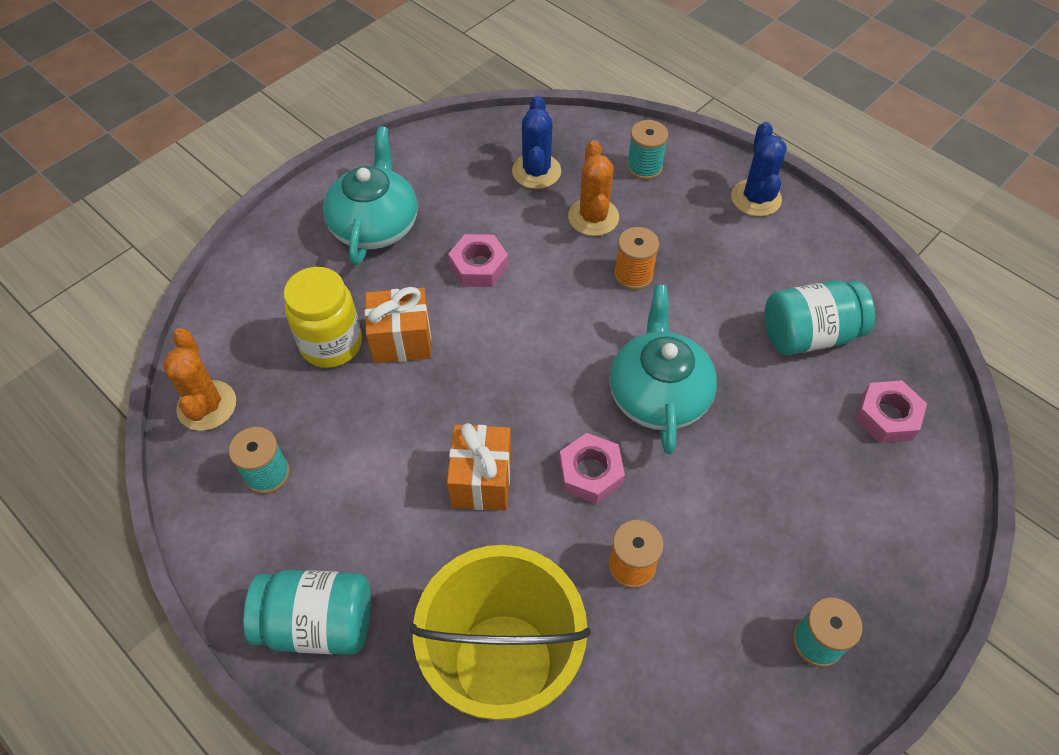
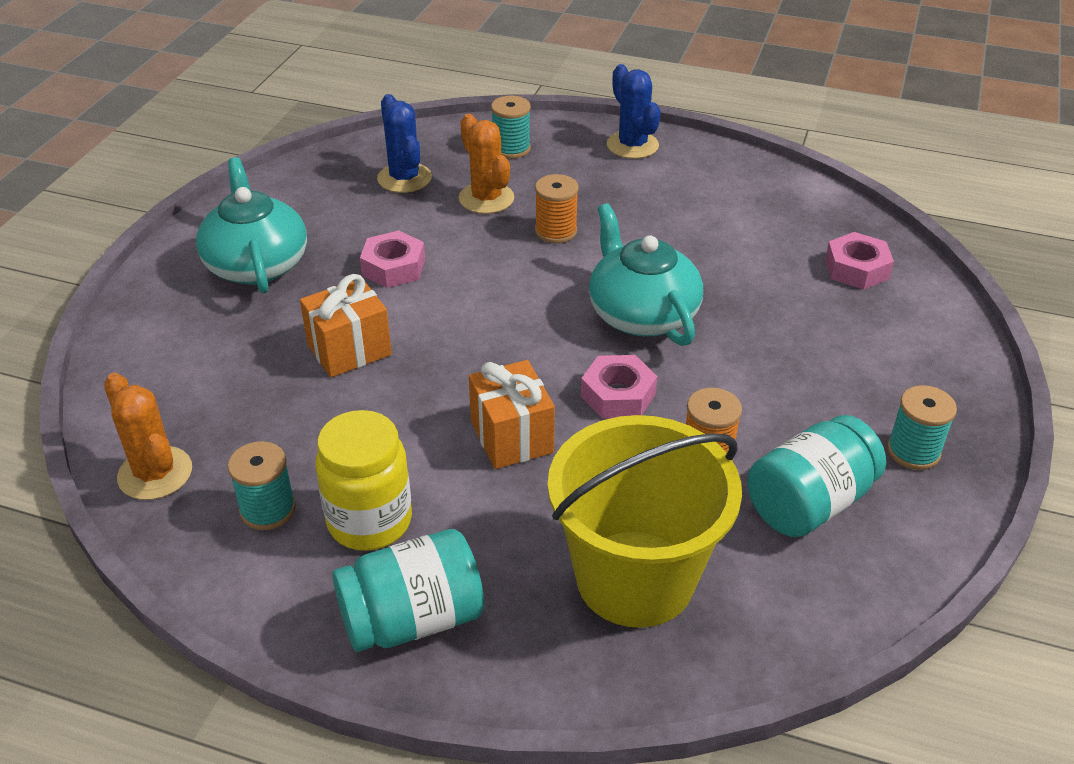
camera: 25 degrees left, 15 degrees down
(331, 344) = (271, 376): yellow jar -> yellow jar (369, 521)
(809, 335) = (749, 230): turquoise jar -> turquoise jar (809, 503)

